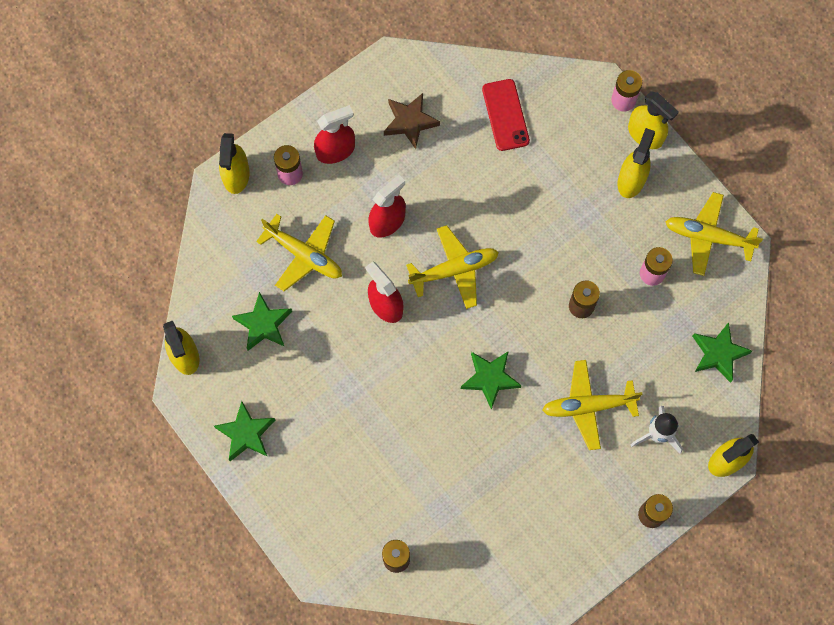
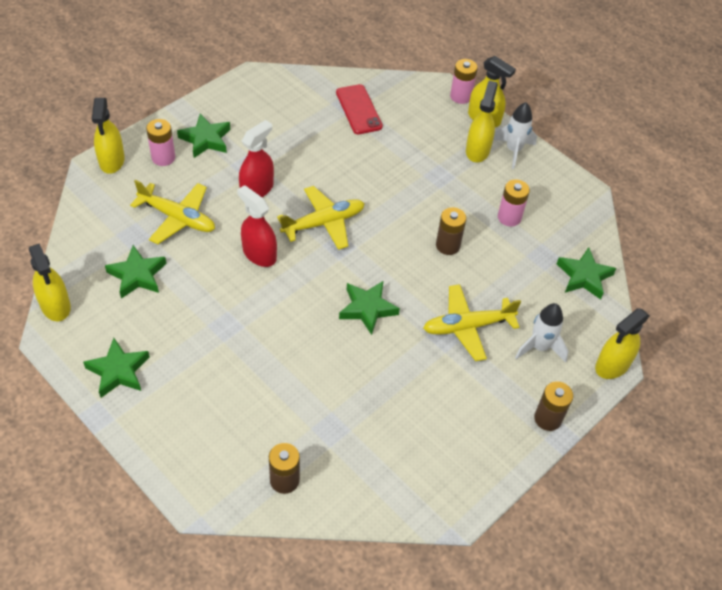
camera: 10 degrees left, 20 degrees down
(335, 150) = (206, 139): red spray bottle -> green star
(410, 122) = (273, 117): brown star -> none
(671, 182) = (513, 150): none -> white rocket
(708, 237) = (554, 188): yellow plane -> none

